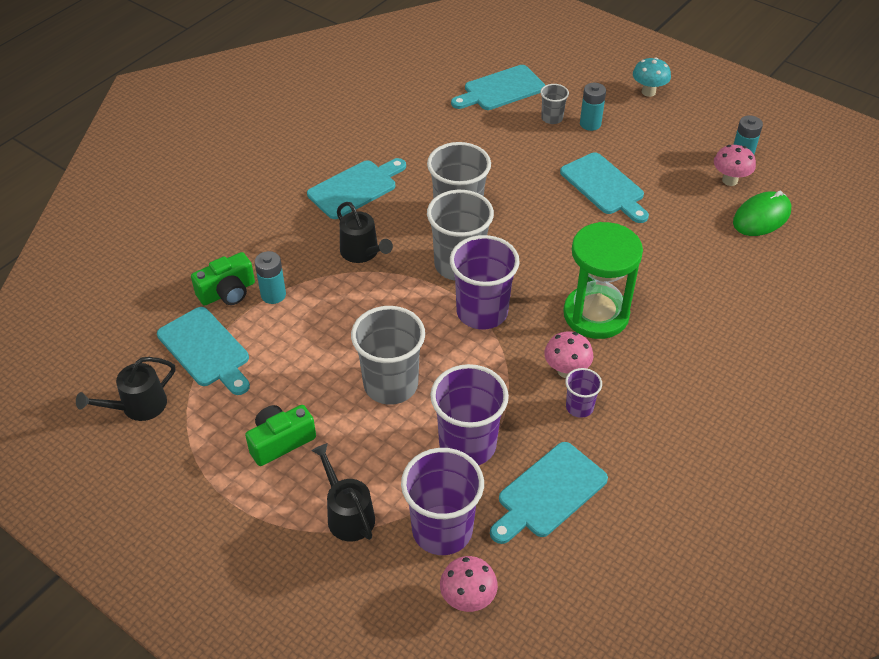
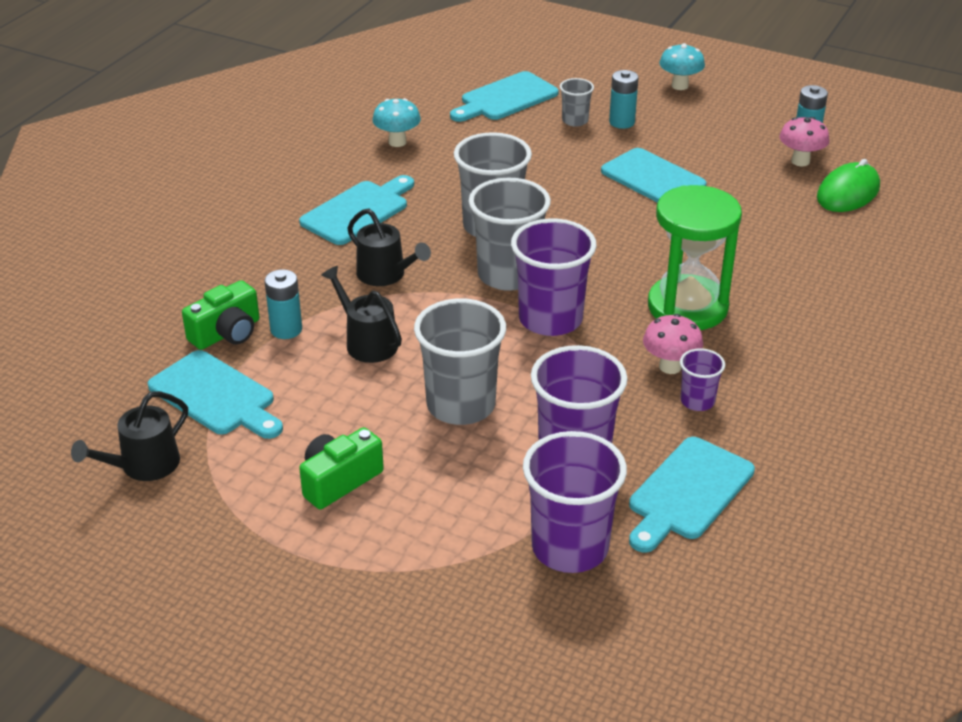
camera: 10 degrees left, 10 degrees down
(348, 515) = (447, 547): black watering can -> black watering can (367, 342)
(403, 123) = (397, 142): none -> turquoise mushroom
(468, 599) = (623, 615): pink mushroom -> none

